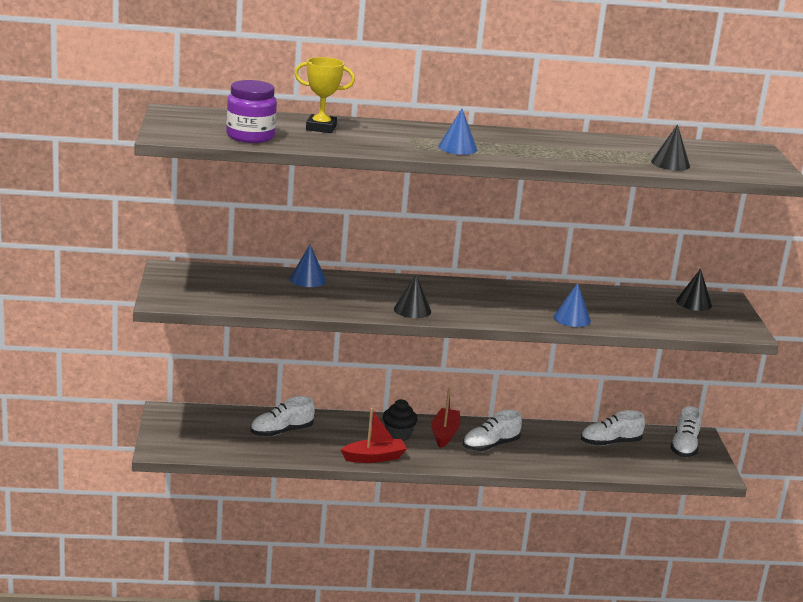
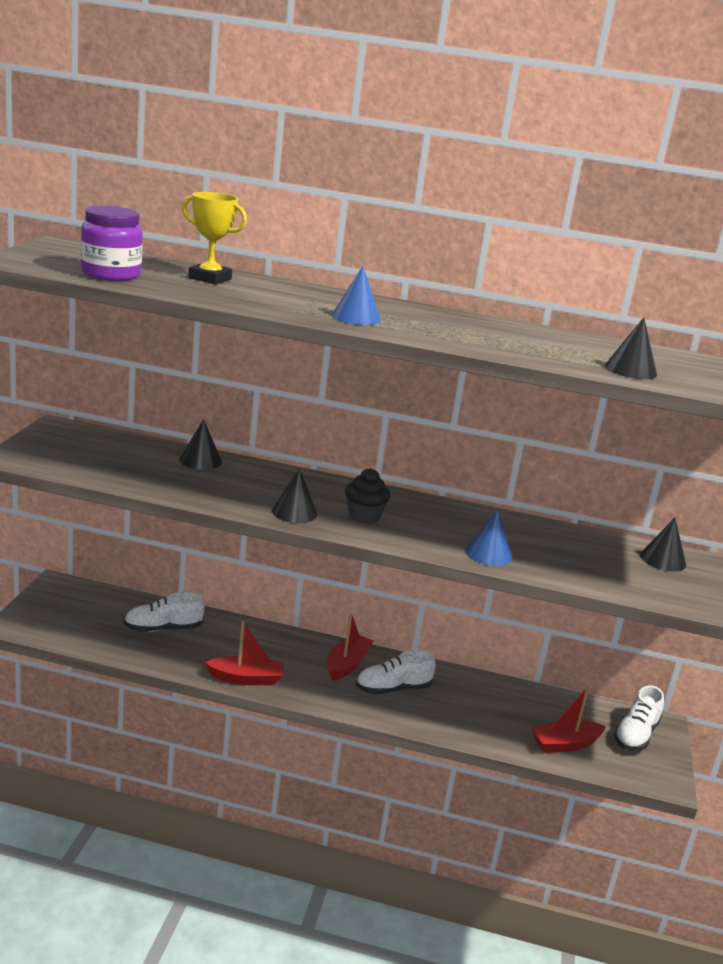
camera: 15 degrees right, 0 degrees up
(307, 279) = (200, 460): blue cone -> black cone
(398, 435) = (292, 656): black cupcake -> black cupcake (364, 516)
(610, 443) = (543, 712): white shoe -> none
(637, 462) = (565, 744): none -> red boat

